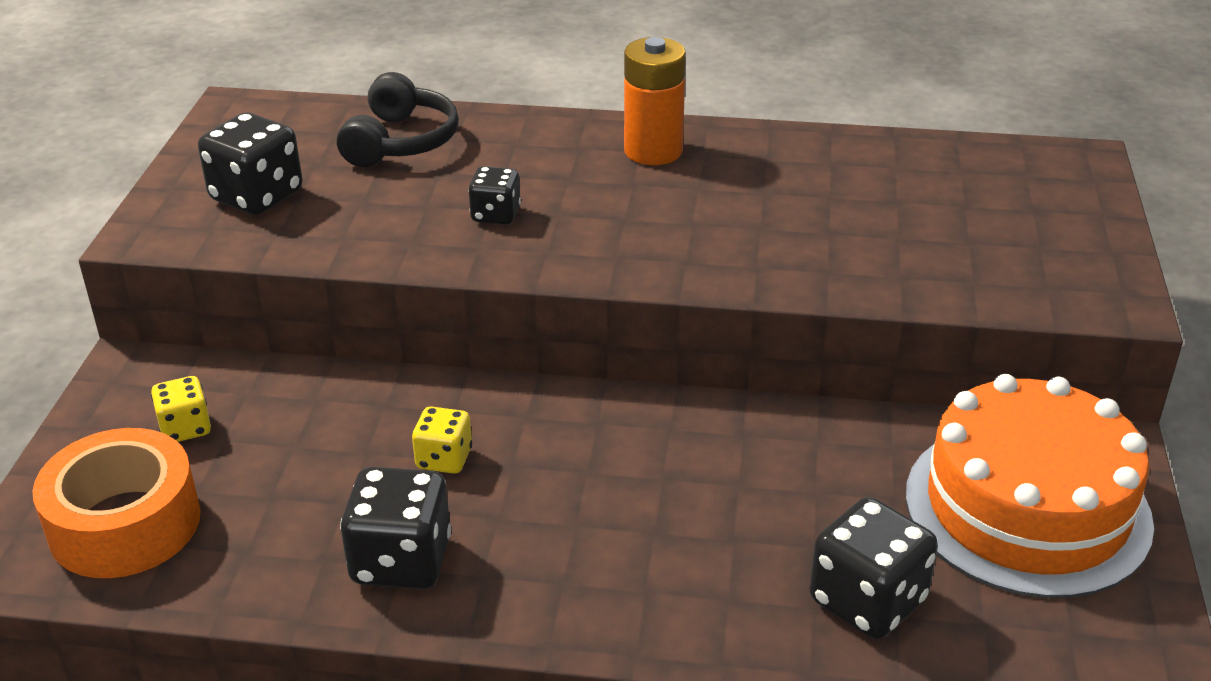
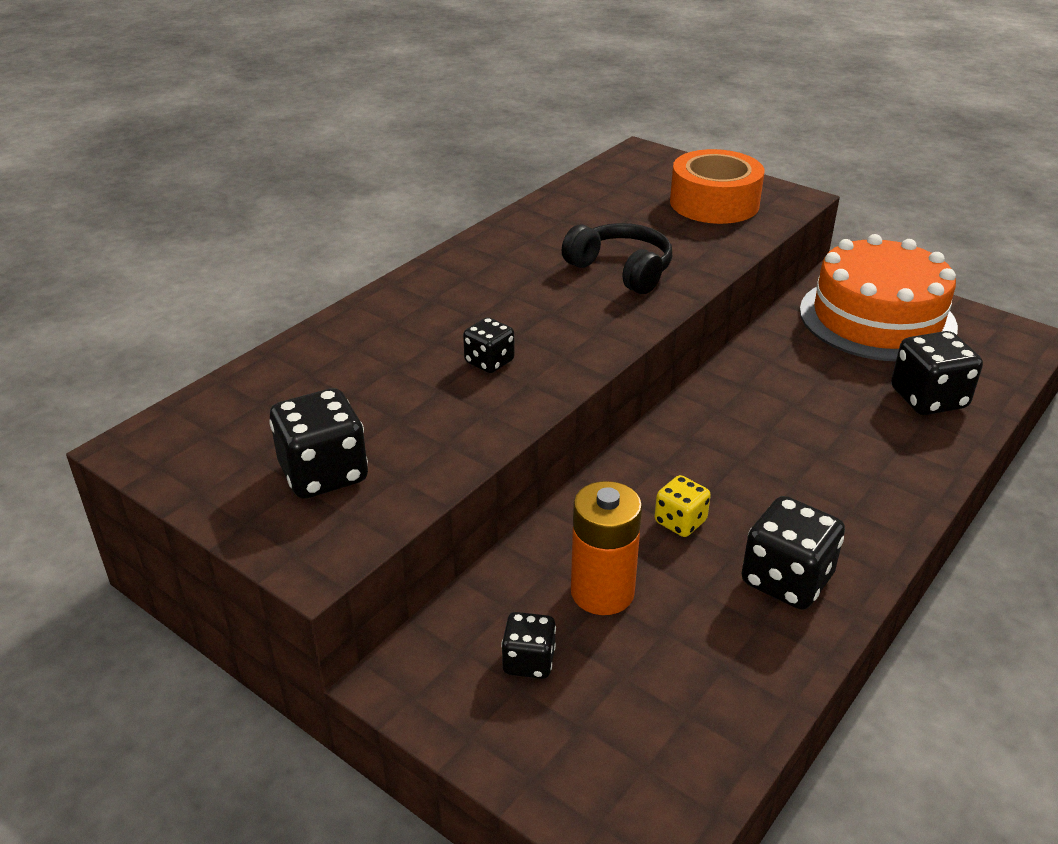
camera: 60 degrees left, 0 degrees up
(125, 524) = (640, 738): orange tape -> orange tape (714, 203)
(185, 428) = (528, 661): yellow dice -> black dice
(400, 142) = (323, 373): black headphones -> black headphones (621, 270)
(653, 151) = (473, 273): orange battery -> orange battery (602, 592)

